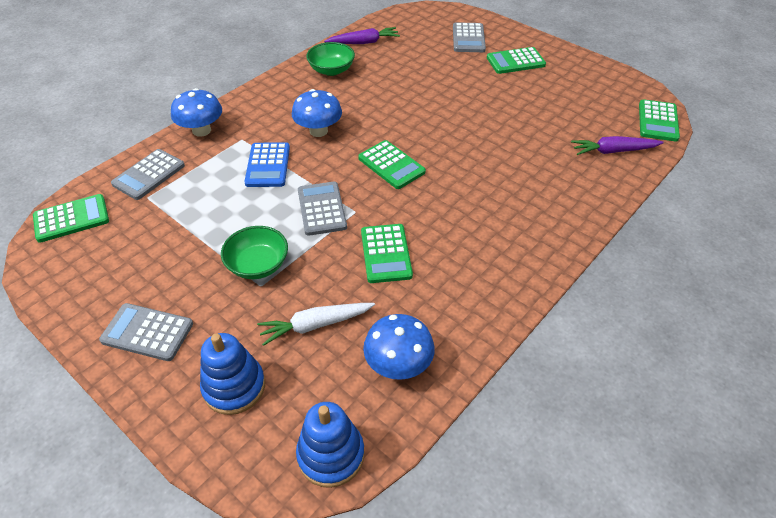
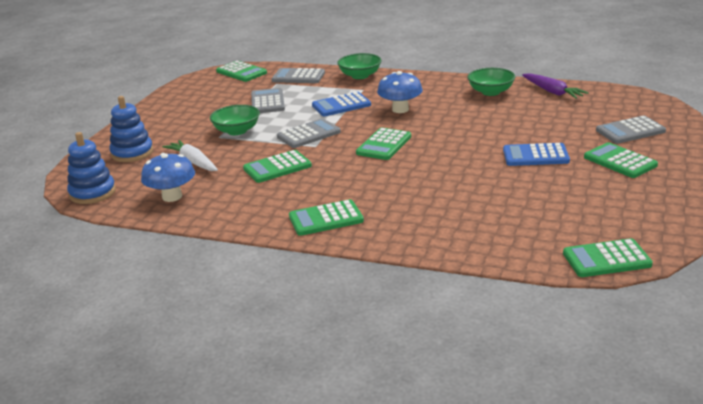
camera: 70 degrees right, 20 degrees down
(147, 332) = (162, 119): grey calculator -> grey calculator (267, 102)
(201, 130) = (360, 76): blue mushroom -> green bowl
(479, 93) = (535, 156): none -> blue calculator
(523, 247) = (326, 219): none -> green calculator
(613, 151) = (514, 240): purple carrot -> none

